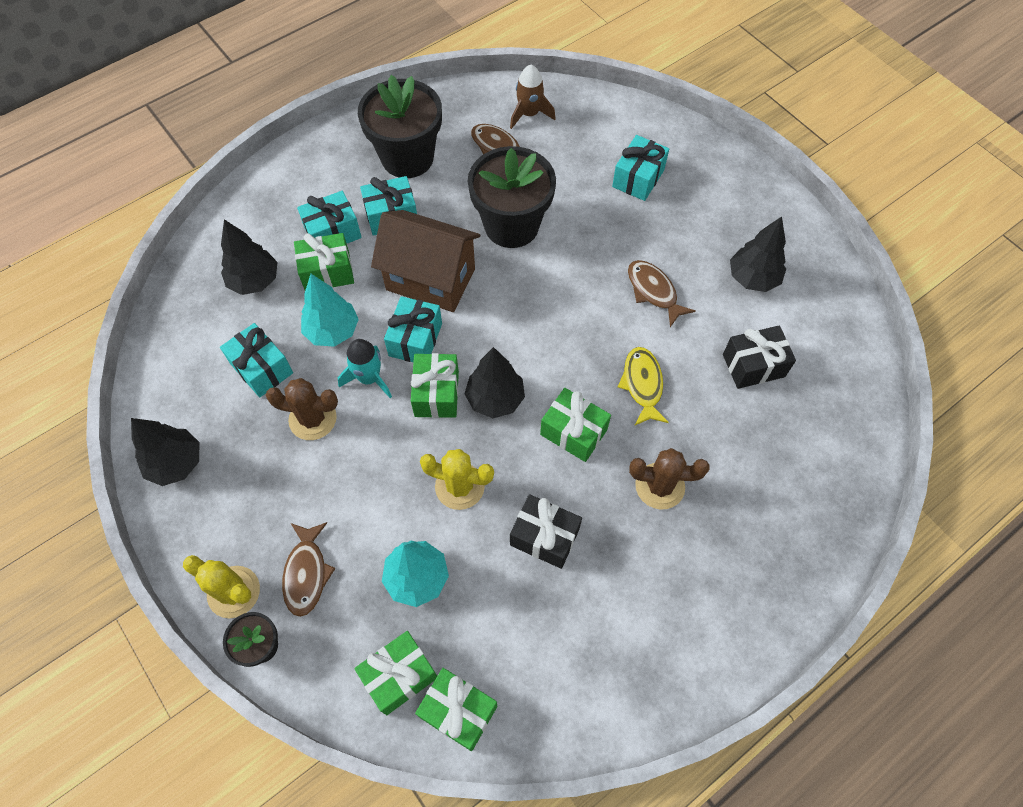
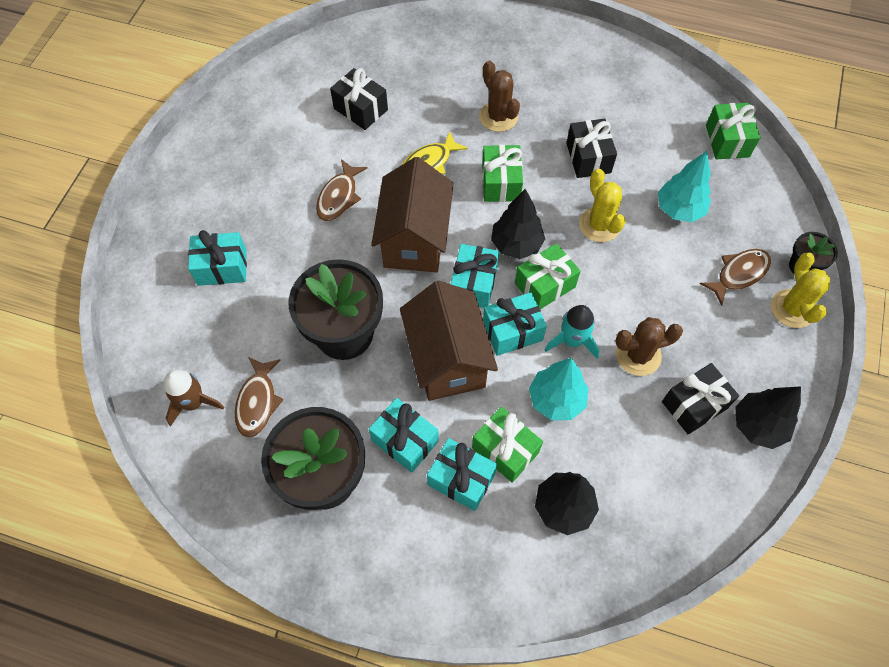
camera: 125 degrees left, 0 degrees up
(236, 428) = (694, 405): none -> black gift
(261, 368) = (633, 428): turquoise gift -> turquoise gift (473, 284)
(312, 419) = (638, 355): brown cactus -> brown cactus turned 75 degrees counterclockwise
(399, 676) = (740, 181): green gift -> none
(563, 323) = (415, 240): none -> brown house
(752, 278) = (279, 142): black tree -> none

